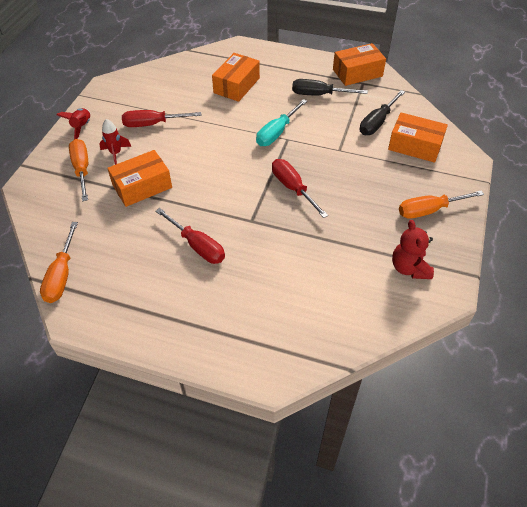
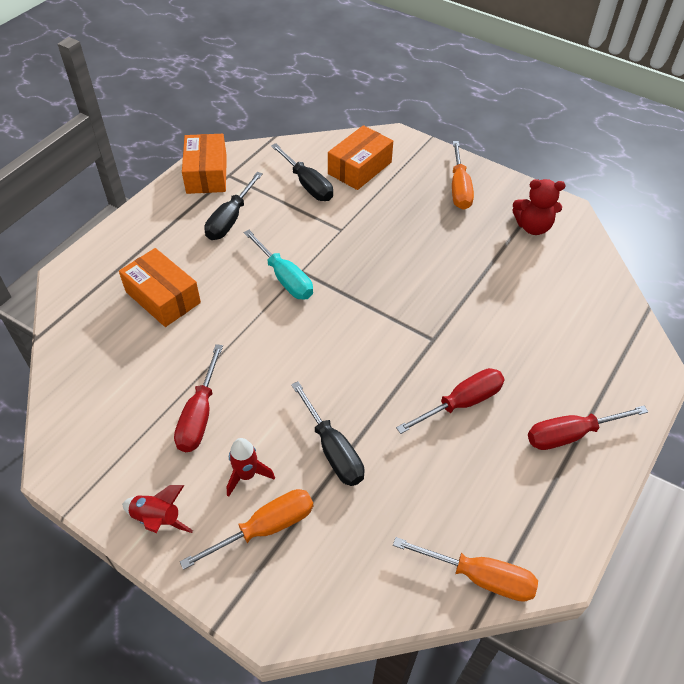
camera: 75 degrees left, 0 degrees up
(82, 169) = (265, 528): orange screwdriver -> orange screwdriver turned 150 degrees clockwise
(142, 186) = (332, 449): orange box -> black screwdriver
(293, 188) = (391, 287): red screwdriver -> red screwdriver (571, 434)

